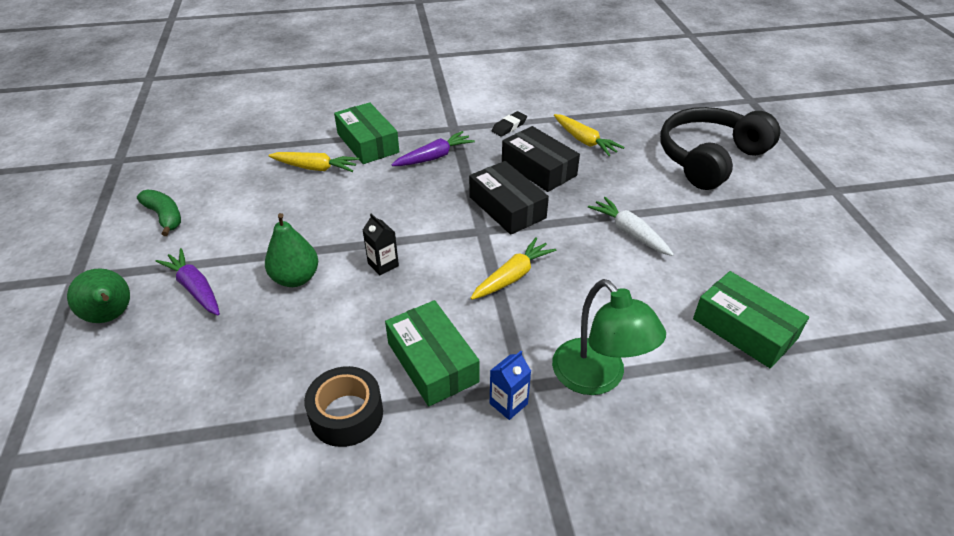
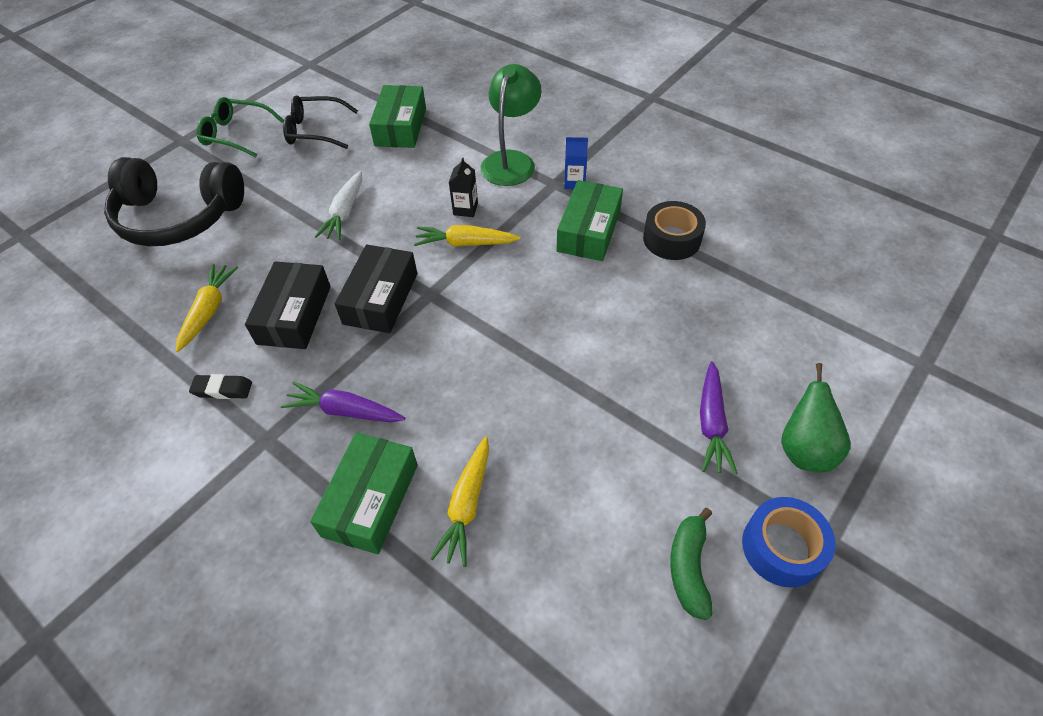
camera: 130 degrees left, 10 degrees up
(107, 256) = (782, 547): none -> blue tape
(296, 278) = (618, 365): green pear -> none
(316, 168) = (467, 505): yellow carrot -> yellow carrot turned 135 degrees counterclockwise
(383, 264) = (538, 323): black carton -> black carton (465, 209)
(787, 268) = (316, 130): none -> black glasses
(819, 221) = (237, 134): none -> green glasses

